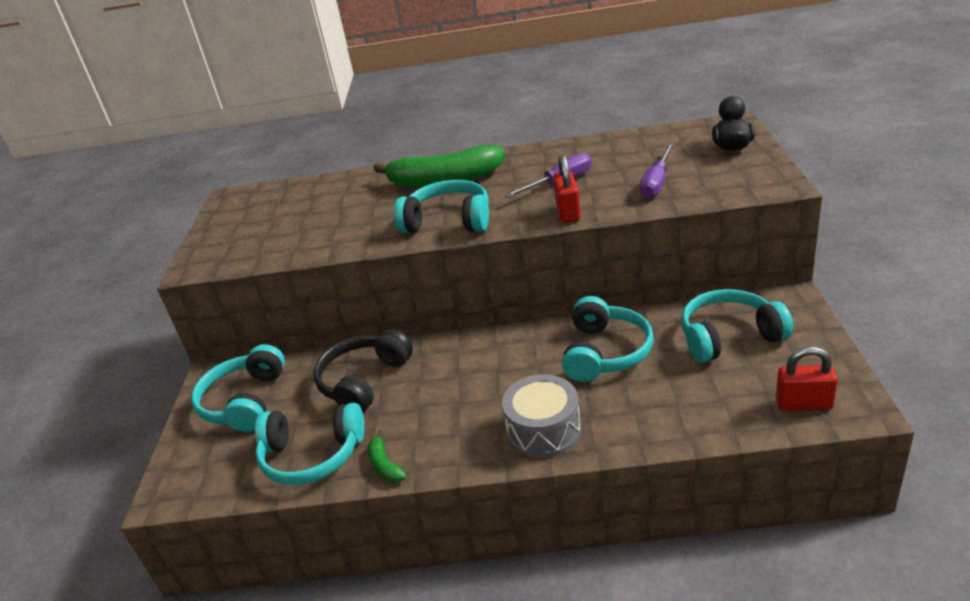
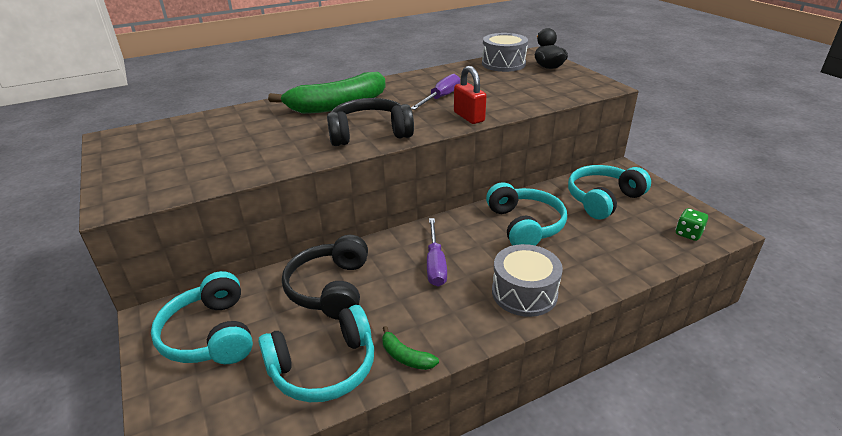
camera: 30 degrees left, 0 degrees up
(448, 221) = (369, 133): turquoise headphones -> black headphones
(656, 182) = (517, 92): purple screwdriver -> purple screwdriver (435, 264)
(678, 137) = (503, 64): none -> grey drum
(803, 404) = (688, 234): red padlock -> green dice

